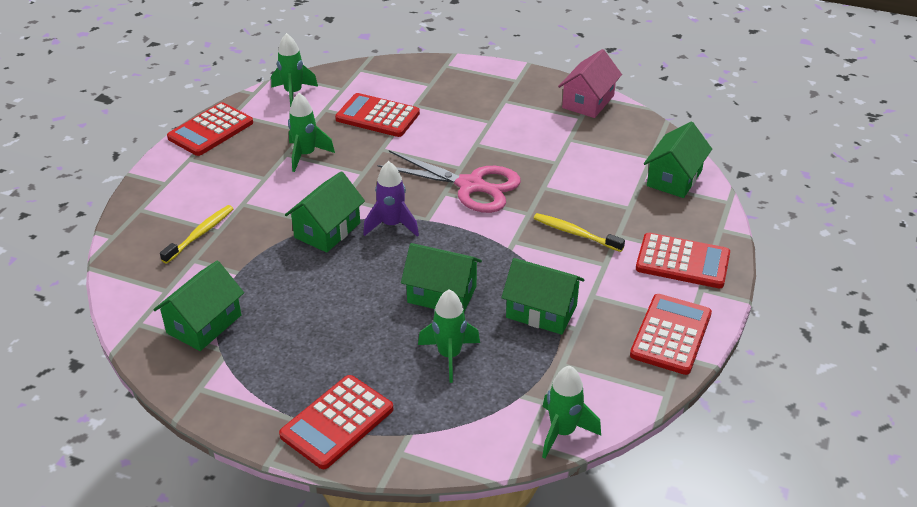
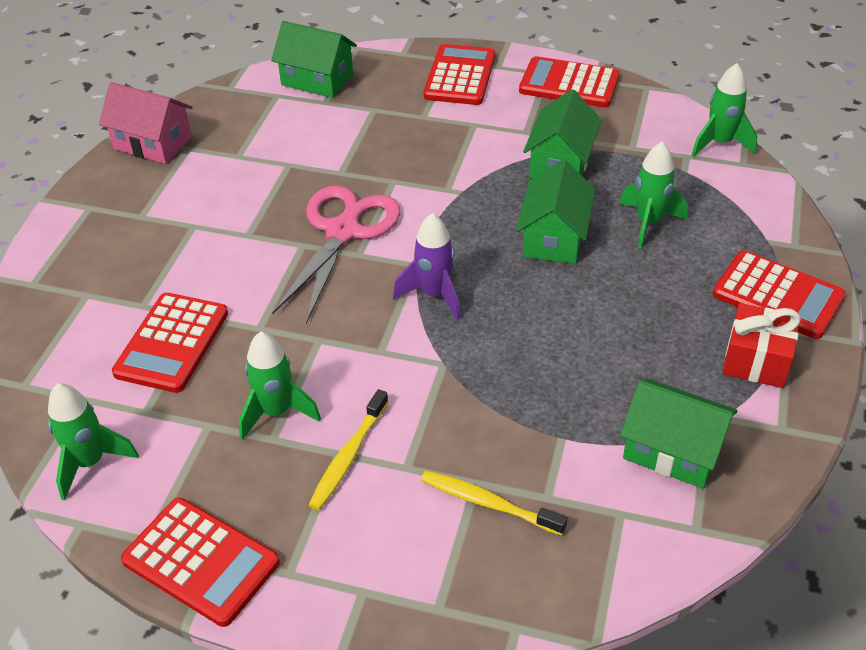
camera: 95 degrees left, 5 degrees up
(269, 389) = (756, 360): none -> red gift
(327, 230) = (455, 357): green house -> none
(575, 233) = (426, 145): yellow toothbrush -> yellow toothbrush (348, 456)

